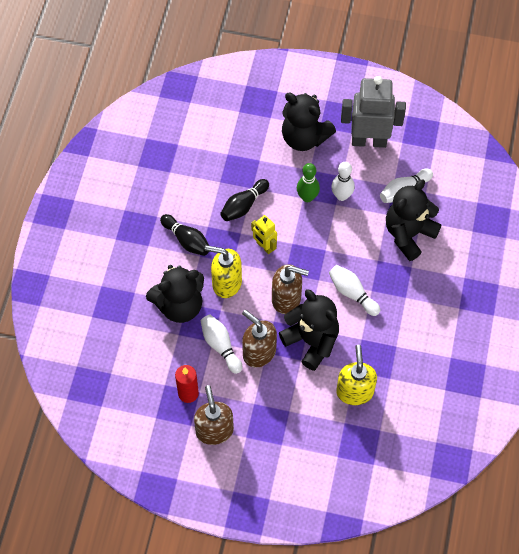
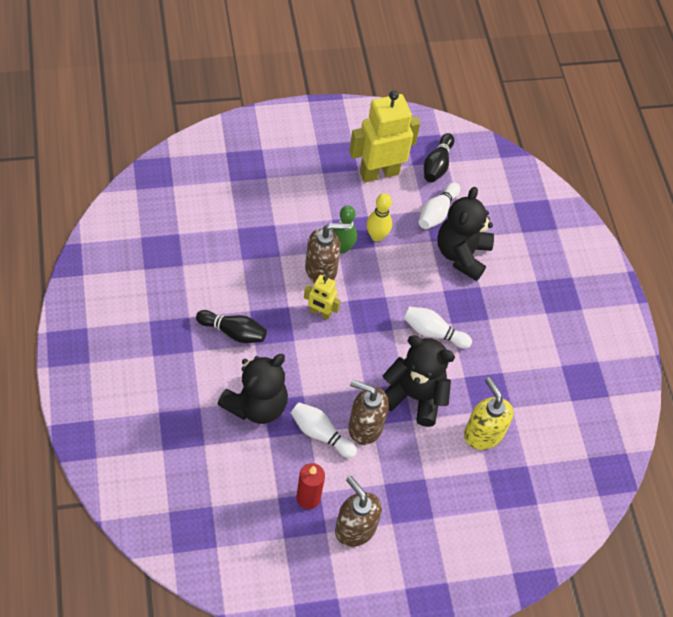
camera: 30 degrees left, 5 degrees down
(226, 283) = (297, 364): yellow soap dispenser -> none
(243, 205) = (279, 276): black bowling pin -> black bowling pin (437, 165)
(287, 299) = (368, 360): brown soap dispenser -> brown soap dispenser (321, 270)
(304, 137) = (311, 188): black teddy bear -> none
(341, 196) = (377, 236): white bowling pin -> yellow bowling pin
(369, 141) = (379, 172): grey robot -> yellow robot

